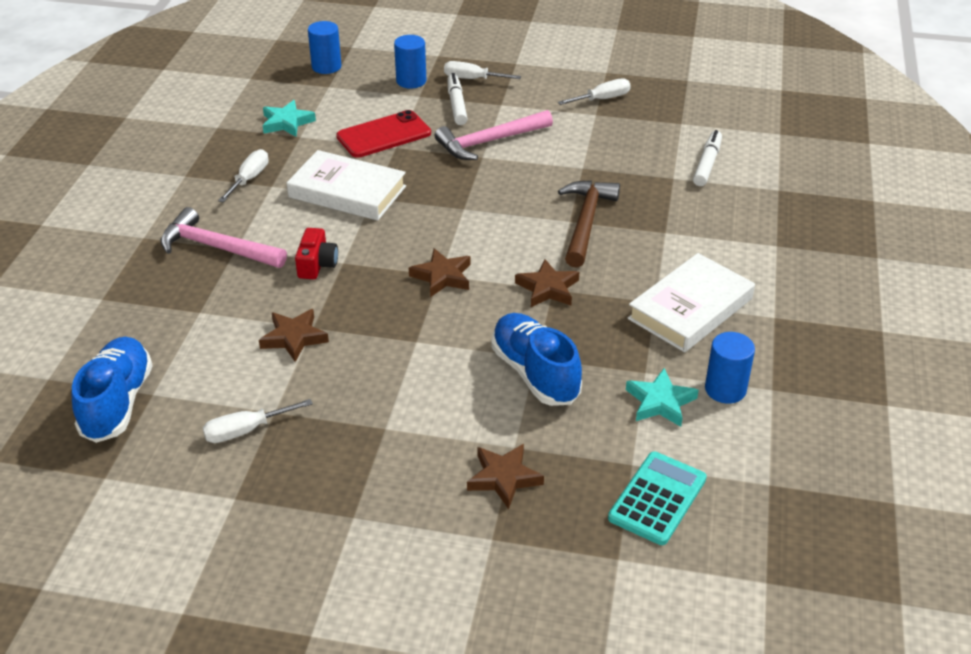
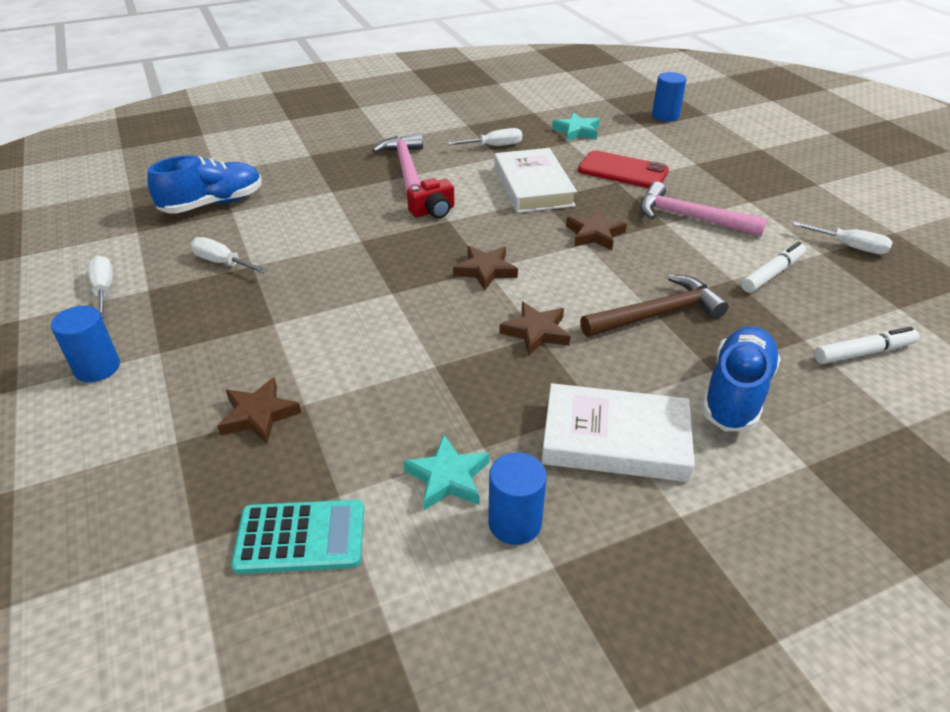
camera: 55 degrees right, 0 degrees up
(294, 338) = (340, 238): brown star -> brown star (594, 234)
(411, 81) = (708, 152): blue cylinder -> blue cylinder (97, 368)
(456, 105) = (713, 183): white marker -> white marker (772, 273)
(472, 79) = (759, 175): white screwdriver -> white screwdriver (104, 289)
(535, 373) = (412, 374): blue shoe -> blue shoe (736, 393)

